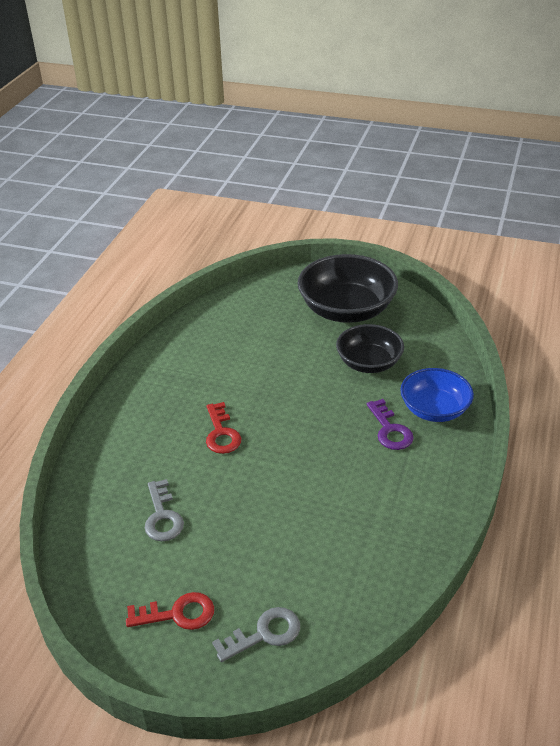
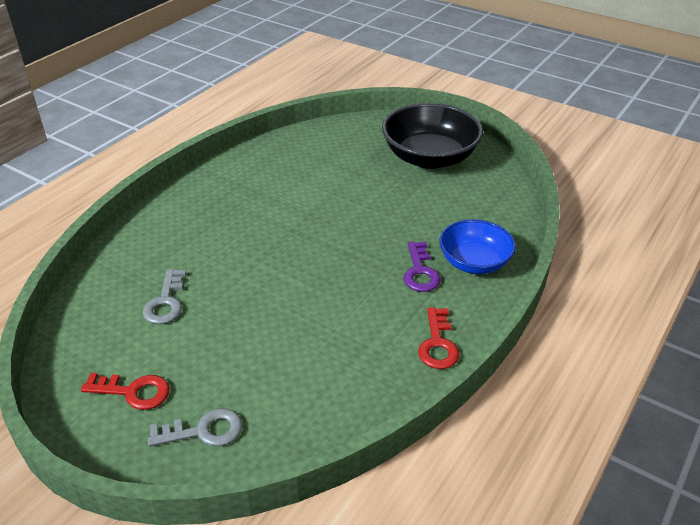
camera: 15 degrees right, 0 degrees up
(221, 433) = (257, 241): red key -> red key (438, 344)
(369, 363) = (428, 208): black bowl -> none

